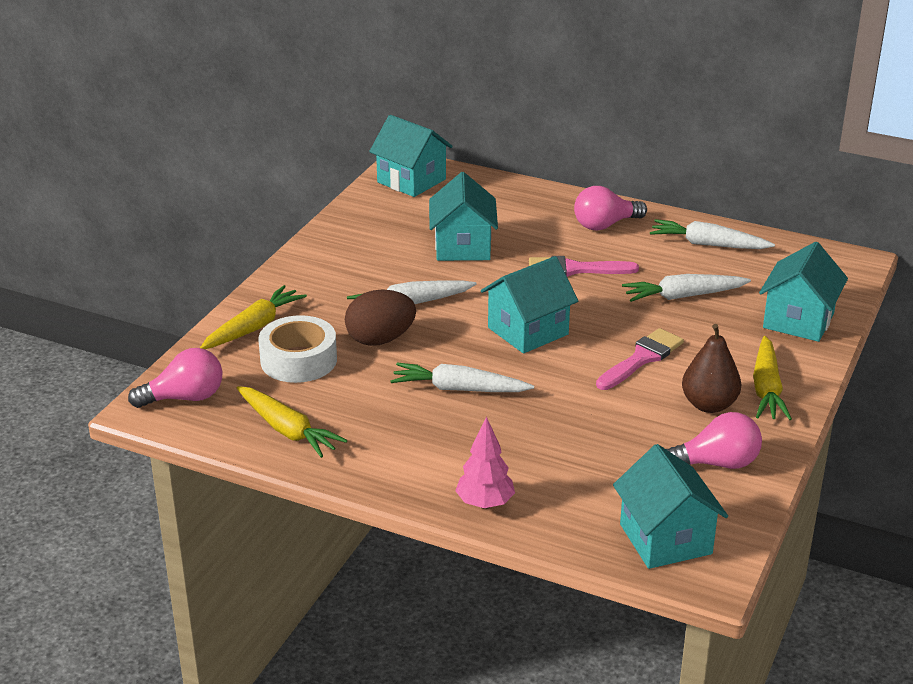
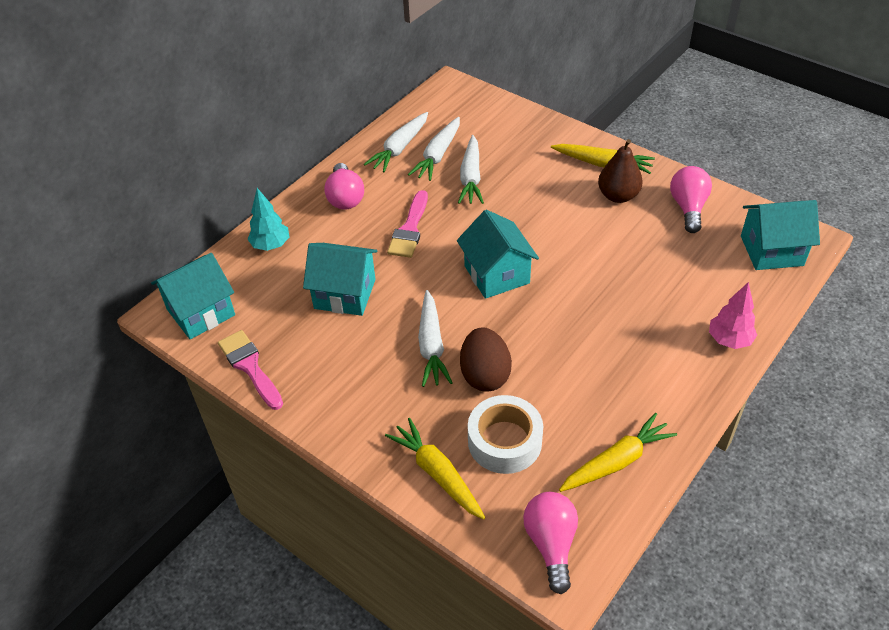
camera: 75 degrees left, 15 degrees up
(459, 389) = (573, 332): white carrot -> white carrot (438, 155)
(513, 198) = (271, 245): none -> turquoise tree
(642, 358) = (551, 217): pink brush -> pink brush (250, 366)
(798, 320) = (520, 129): turquoise house -> none

